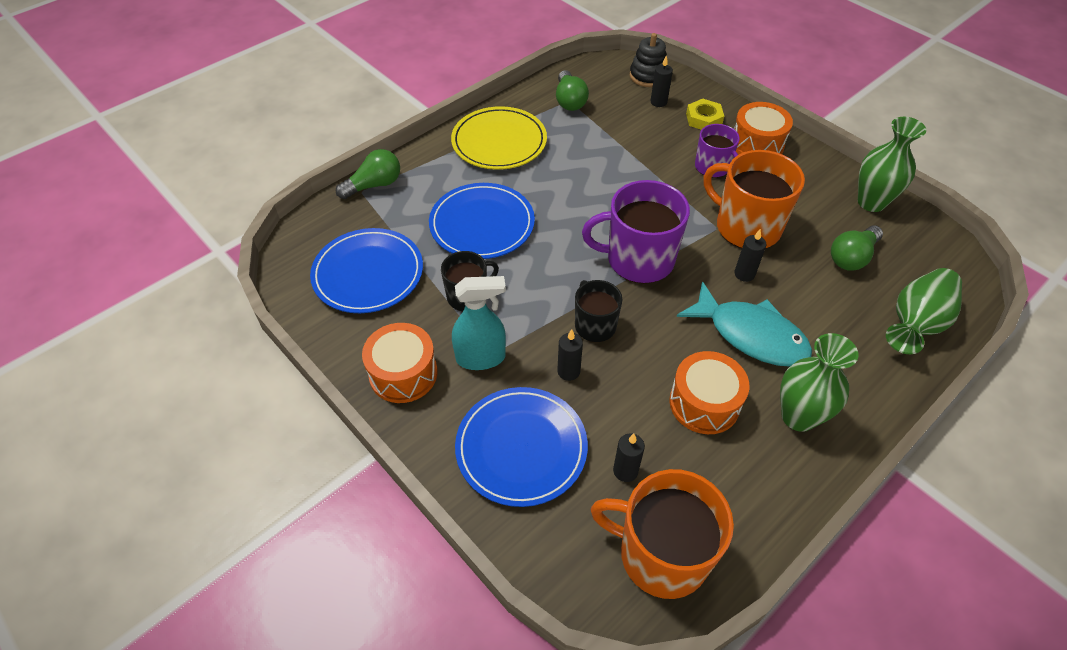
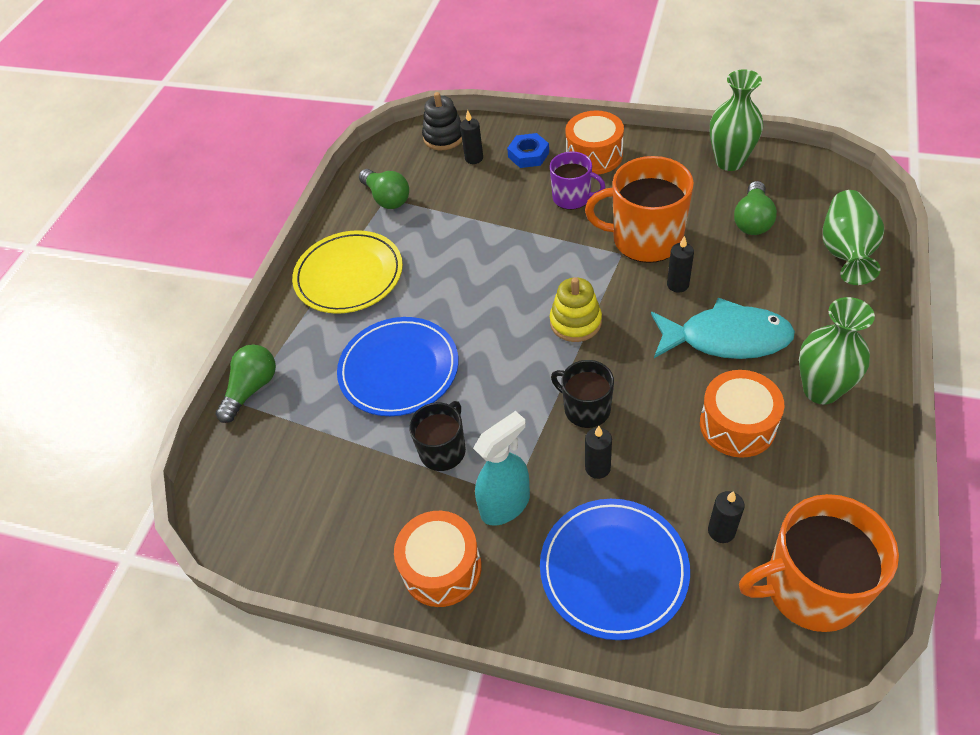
camera: 25 degrees left, 0 degrees up
(368, 274) = (321, 486): blue plate -> none
(638, 259) = (575, 322): purple mug -> yellow stacking toy
(704, 119) = (528, 155): yellow nut -> blue nut

